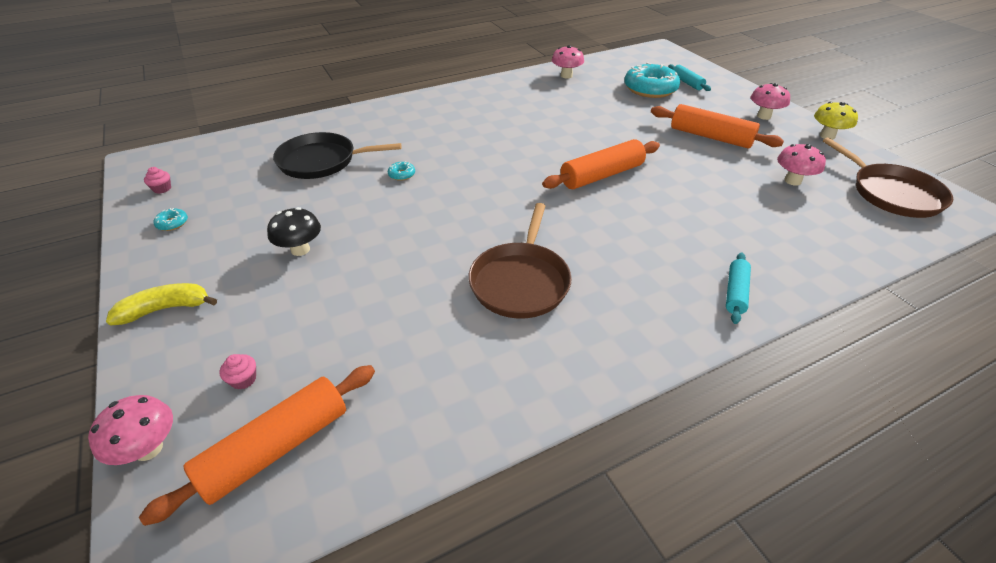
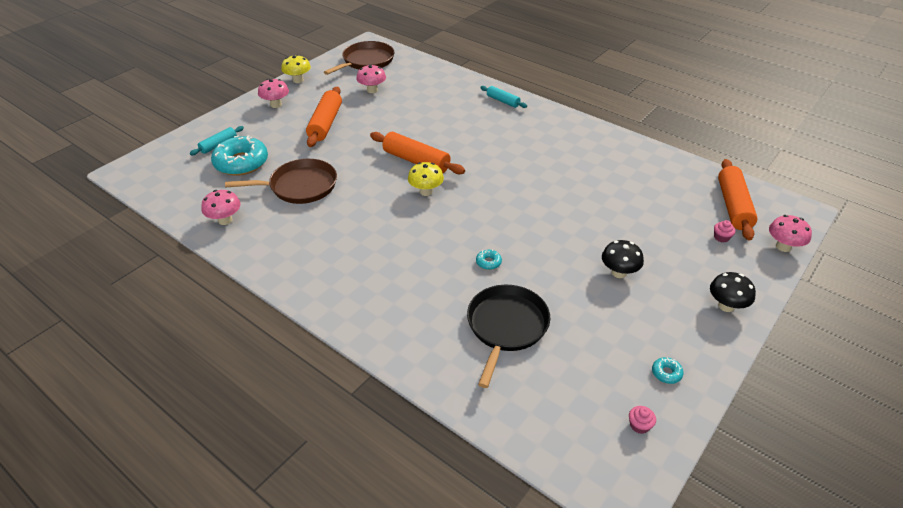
camera: 115 degrees left, 0 degrees up
(165, 309) = (726, 306): yellow banana -> black mushroom
(276, 448) = (733, 206): orange rolling pin -> orange rolling pin turned 75 degrees clockwise
(322, 161) = (506, 327): black pan -> black pan turned 135 degrees counterclockwise
(520, 281) = (557, 167): brown pan -> brown pan (299, 186)
(539, 168) = (426, 191): none -> yellow mushroom
(735, 293) = (503, 101): turquoise rolling pin -> turquoise rolling pin turned 45 degrees clockwise

